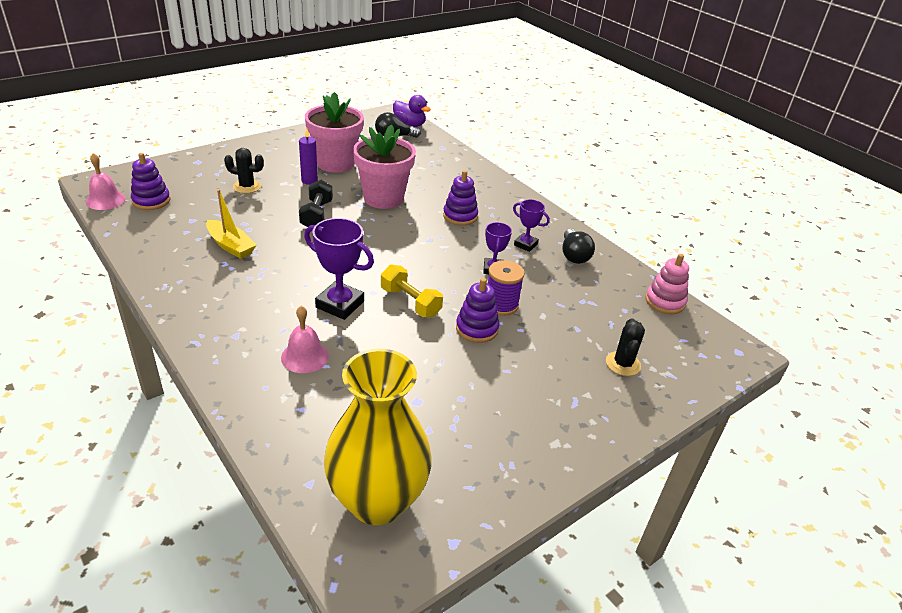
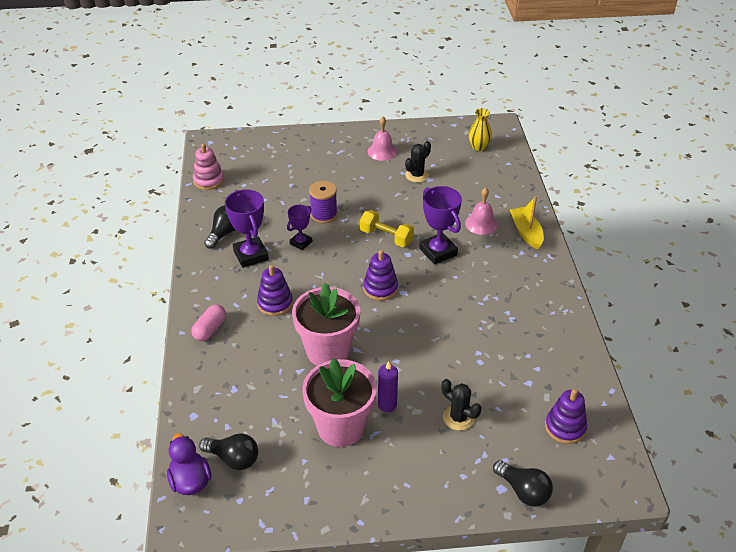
camera: 145 degrees left, 5 degrees up
(105, 200) = (613, 445): pink bell -> pink bell (382, 151)
(180, 163) = (523, 491): none -> black light bulb
(230, 246) = (501, 336): yellow boat -> yellow boat (526, 232)
(317, 215) = (406, 349): black dumbbell -> none
(377, 501) = (478, 147): yellow vase -> yellow vase, size x0.44
(410, 302) = (386, 237): yellow dumbbell -> yellow dumbbell turned 45 degrees counterclockwise
(477, 328) = (356, 205): purple stacking toy -> purple stacking toy (380, 288)
(490, 188) = (210, 329): none -> pink capsule
(525, 244) = (251, 255): purple trophy -> purple trophy, size x1.67
(623, 364) = (288, 158): black cactus -> black cactus (417, 175)

